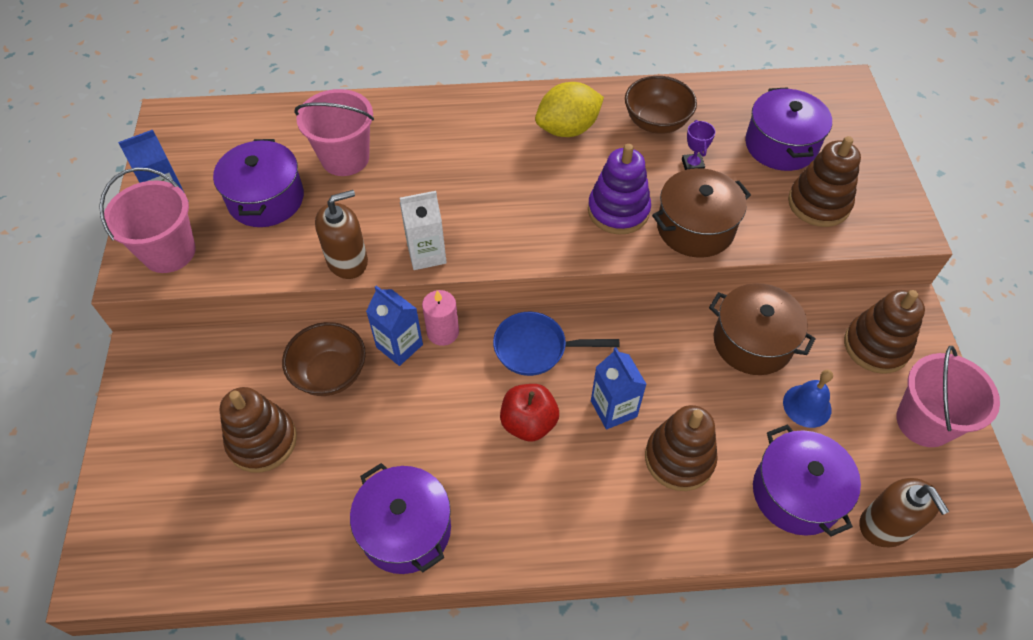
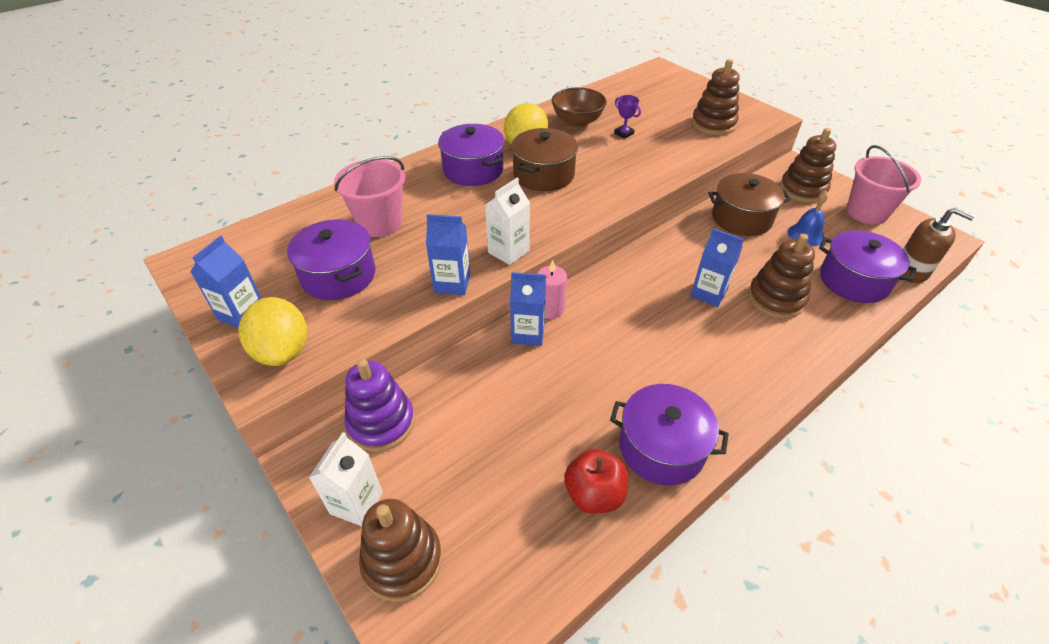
camera: 35 degrees left, 10 degrees down
(145, 414) = (356, 503): none -> white carton
(169, 252) = (283, 351): pink bucket -> yellow lemon
(262, 441) = (486, 458): brown stacking toy -> brown stacking toy (402, 560)
(330, 374) = (493, 380): brown bowl -> none
(347, 261) = (452, 283): brown soap dispenser -> blue carton
(528, 423) = (667, 331): red apple -> red apple (594, 494)
(536, 348) = (623, 285): blue pan -> none
(618, 211) = (608, 173): purple stacking toy -> purple stacking toy (381, 423)
(695, 228) = (663, 162): brown pot -> brown pot (544, 175)
(781, 145) = (660, 106): purple pot -> purple pot (473, 170)

